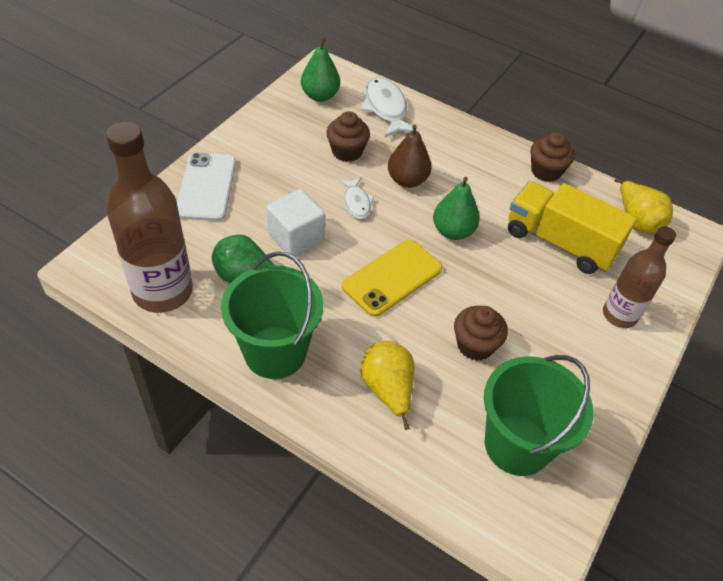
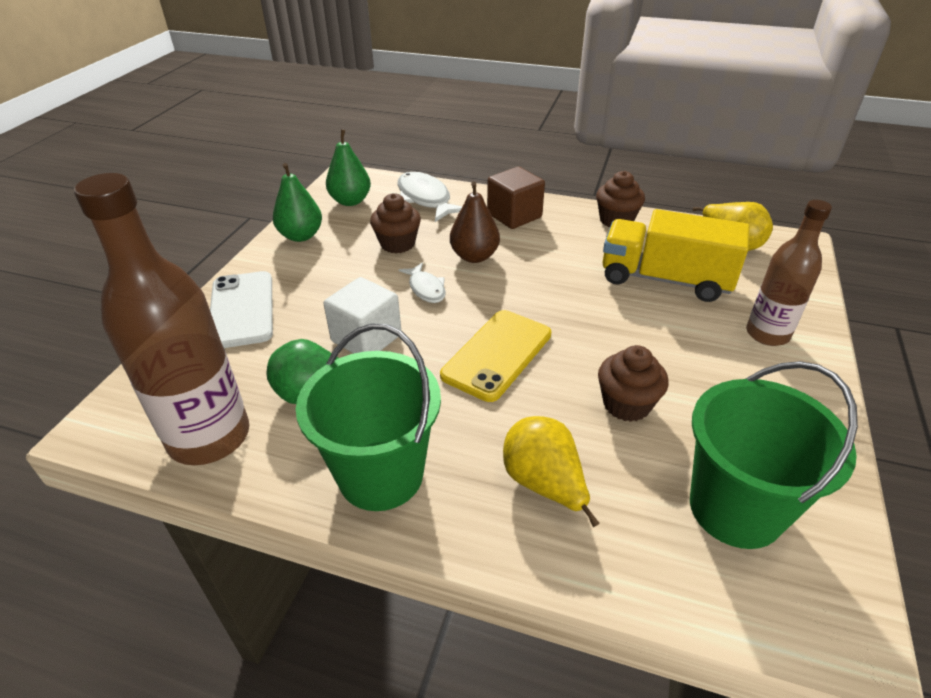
camera: 10 degrees left, 10 degrees down
(452, 231) = (545, 293): green pear -> green pear (301, 236)
(457, 145) = (514, 216): none -> brown cube

